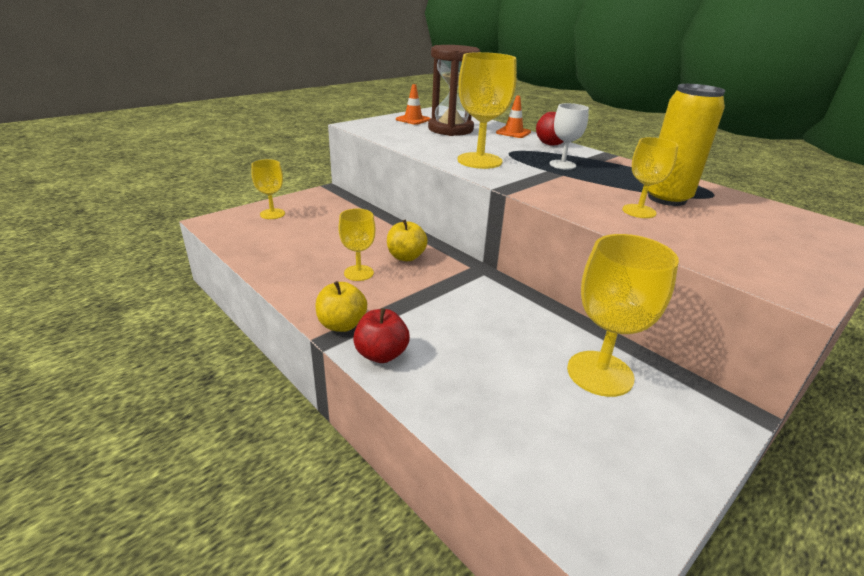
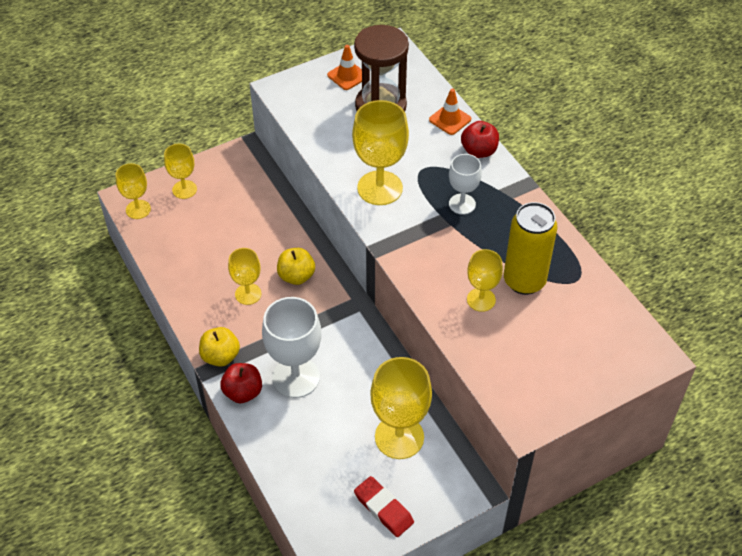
camera: 15 degrees right, 20 degrees up
(224, 228) = (138, 209): none -> yellow goblet
(442, 333) = (296, 377): none -> white goblet
(639, 459) = (383, 509): none -> red eraser

